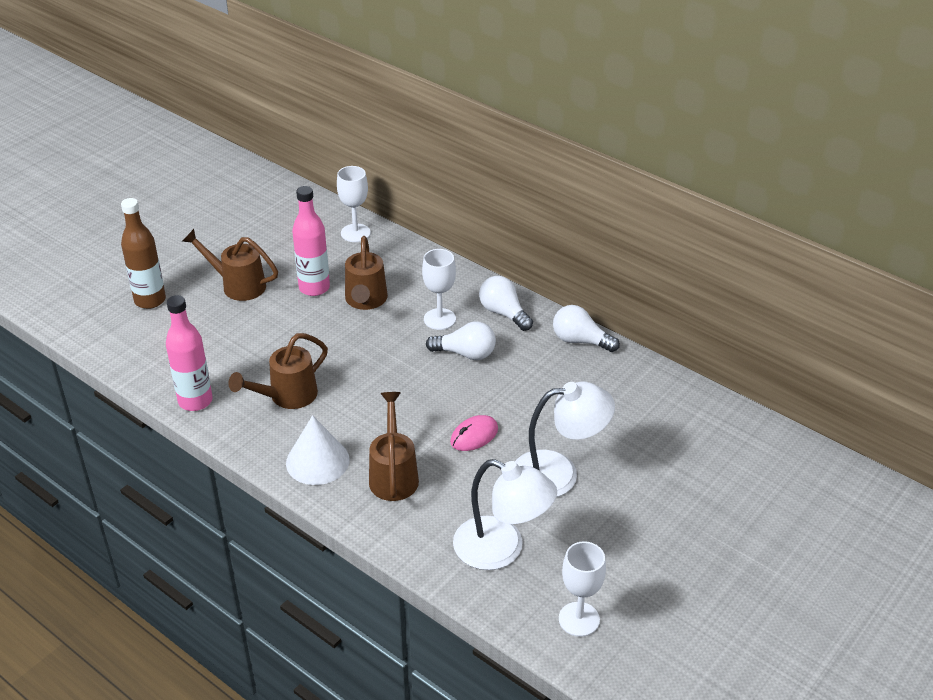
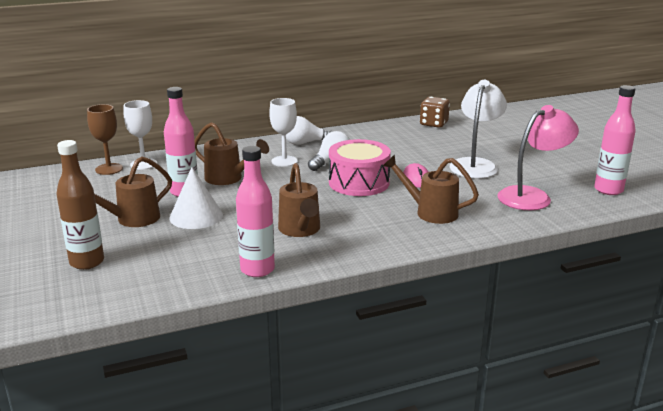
camera: 60 degrees left, 15 degrees down
(317, 461) = (388, 235): white cone -> white cone (196, 216)
(328, 219) = (109, 169): none -> brown goblet
(428, 394) = (359, 182): none -> pink drum
(502, 549) = (532, 196): white lamp -> pink lamp
(579, 619) = (608, 190): white goblet -> pink bottle
(580, 341) = (360, 131): white light bulb -> none
(667, 394) = (433, 124): none -> brown dice

